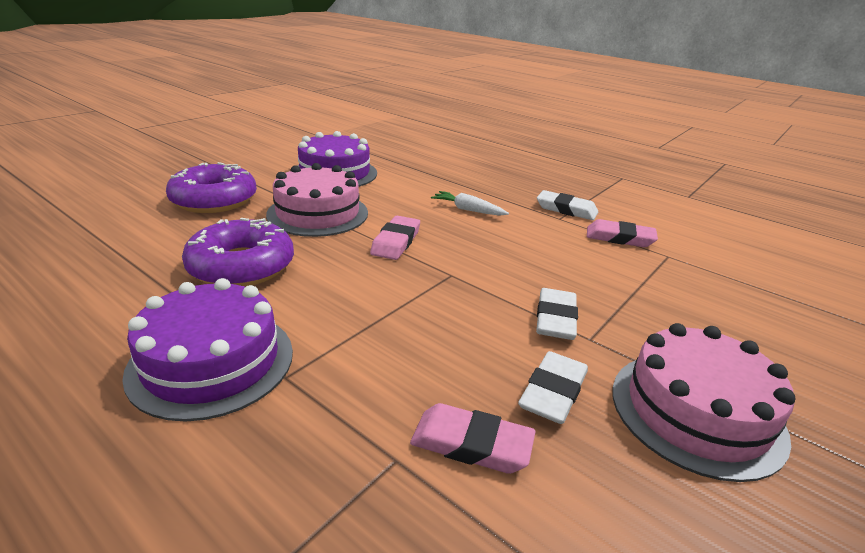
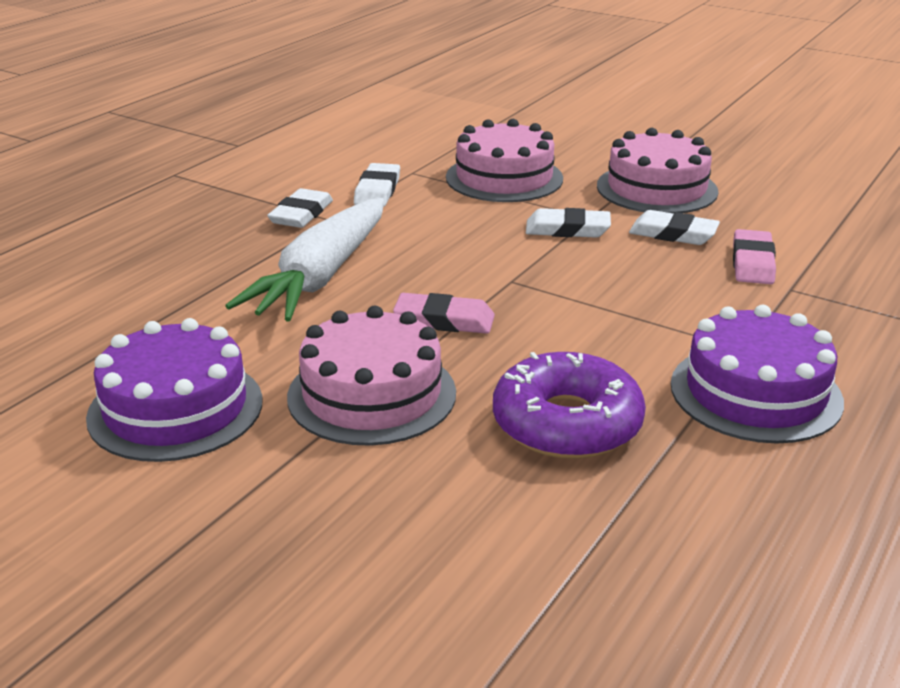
camera: 95 degrees left, 0 degrees up
(214, 200) = (344, 519): purple donut -> none
(468, 210) = (321, 276): white carrot -> white carrot, size x2.23
(619, 238) = (377, 190): pink eraser -> white eraser
(677, 301) = (504, 178): none -> pink cake

